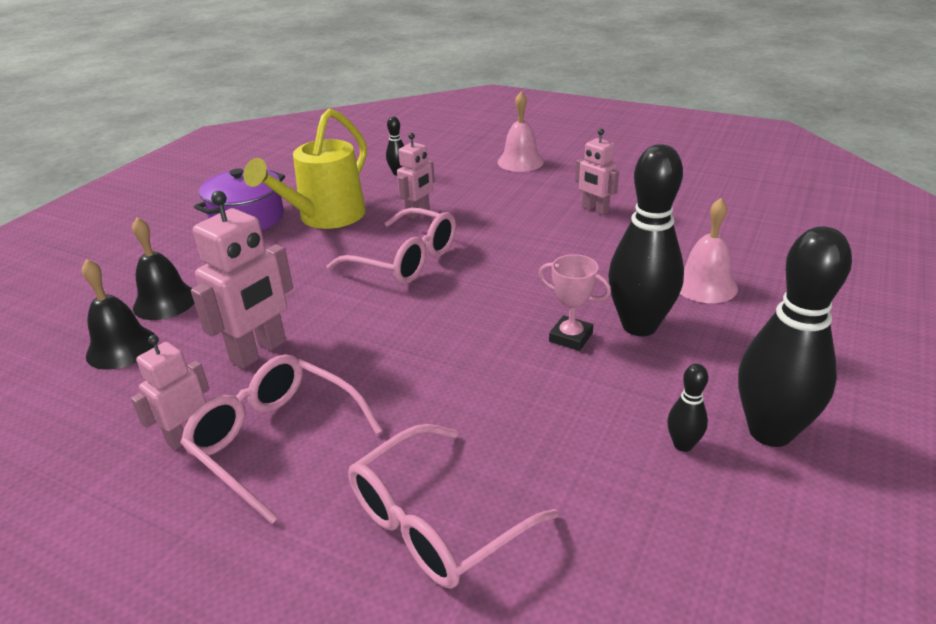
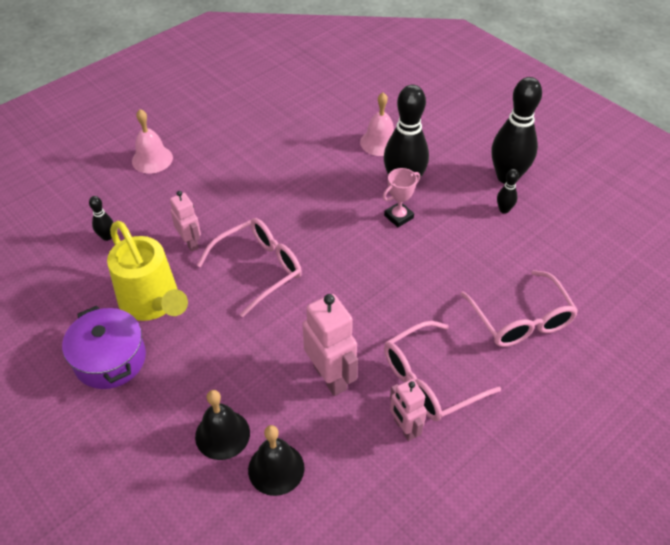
camera: 70 degrees left, 15 degrees up
(595, 209) = (259, 150): pink robot -> none

